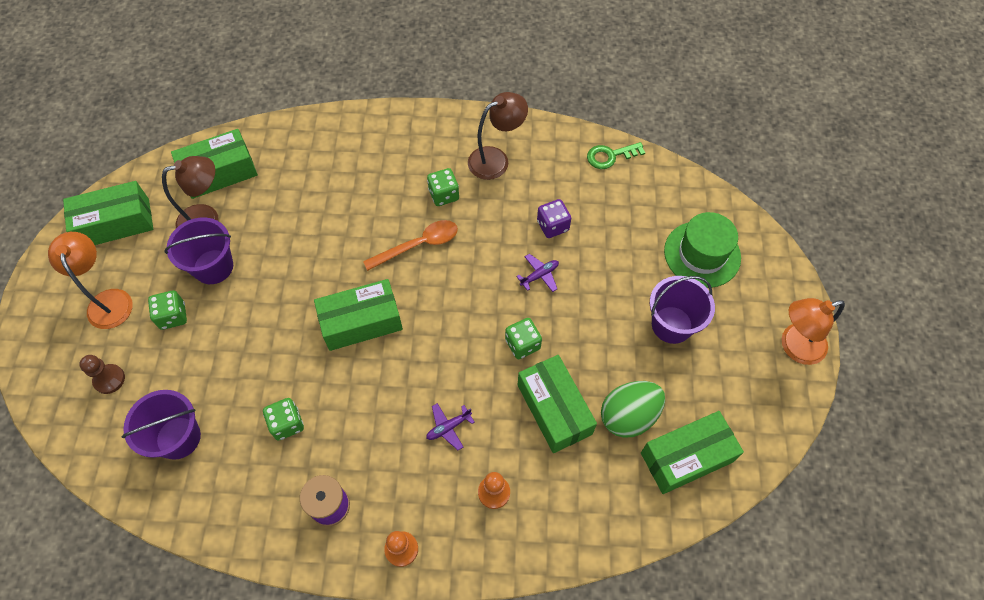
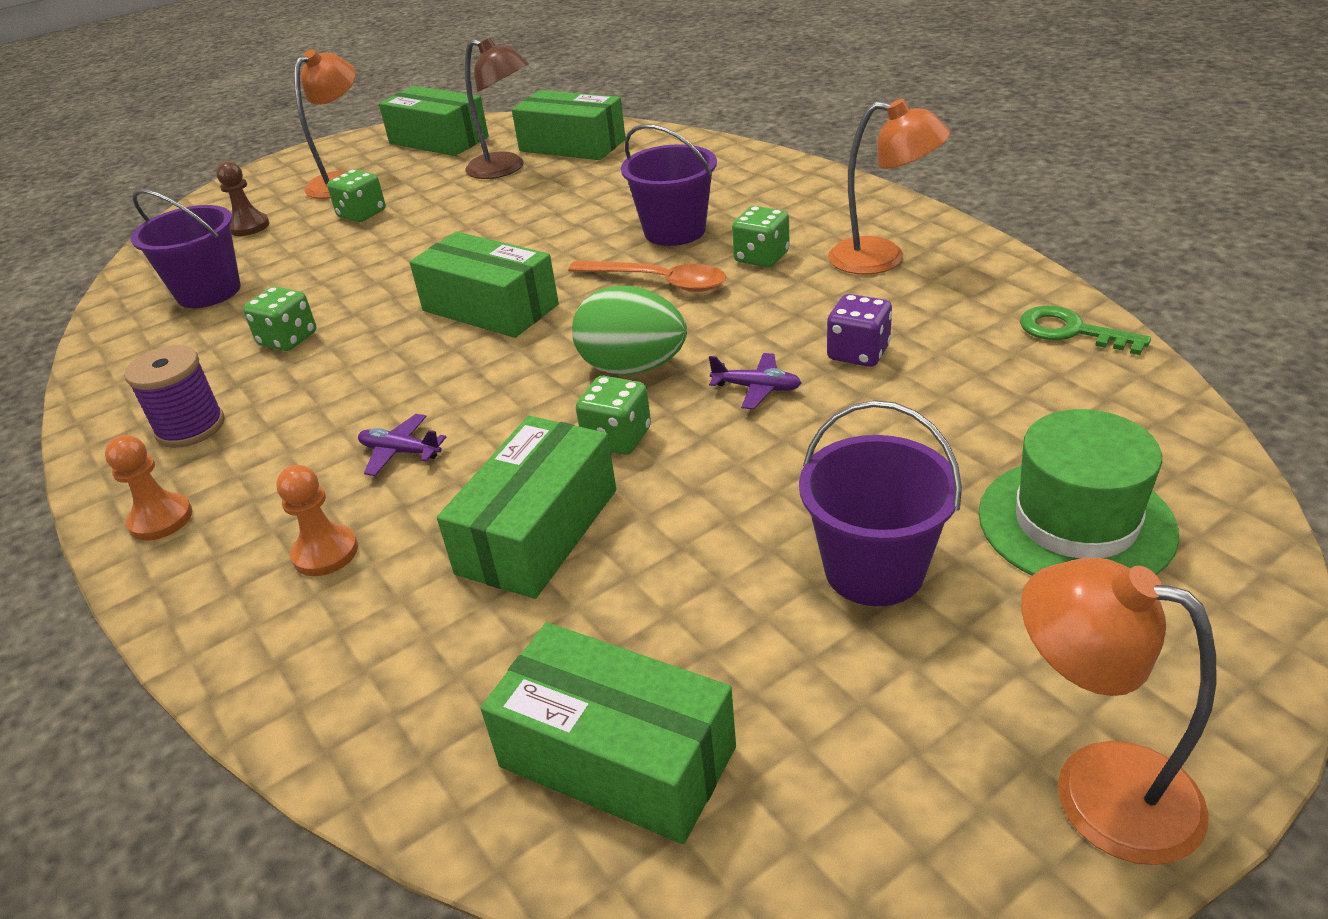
camera: 55 degrees right, 25 degrees down
(213, 267) = (450, 200): purple bucket -> purple bucket (674, 231)
(496, 159) = (882, 259): brown lamp -> orange lamp
(628, 416) = (620, 623): green egg -> green egg (632, 368)

